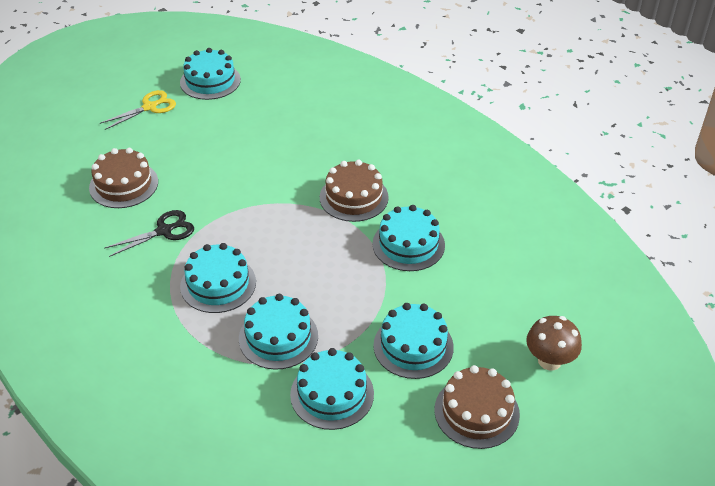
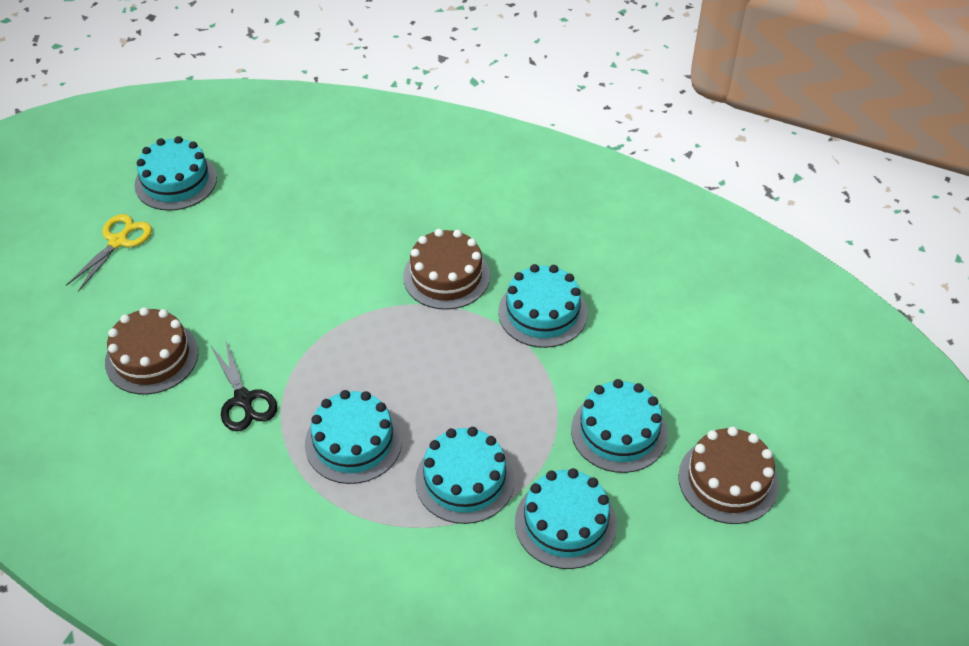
camera: 25 degrees left, 5 degrees up
(164, 231) = (243, 399): black scissors -> black scissors turned 120 degrees clockwise
(549, 361) = (767, 393): brown mushroom -> none

